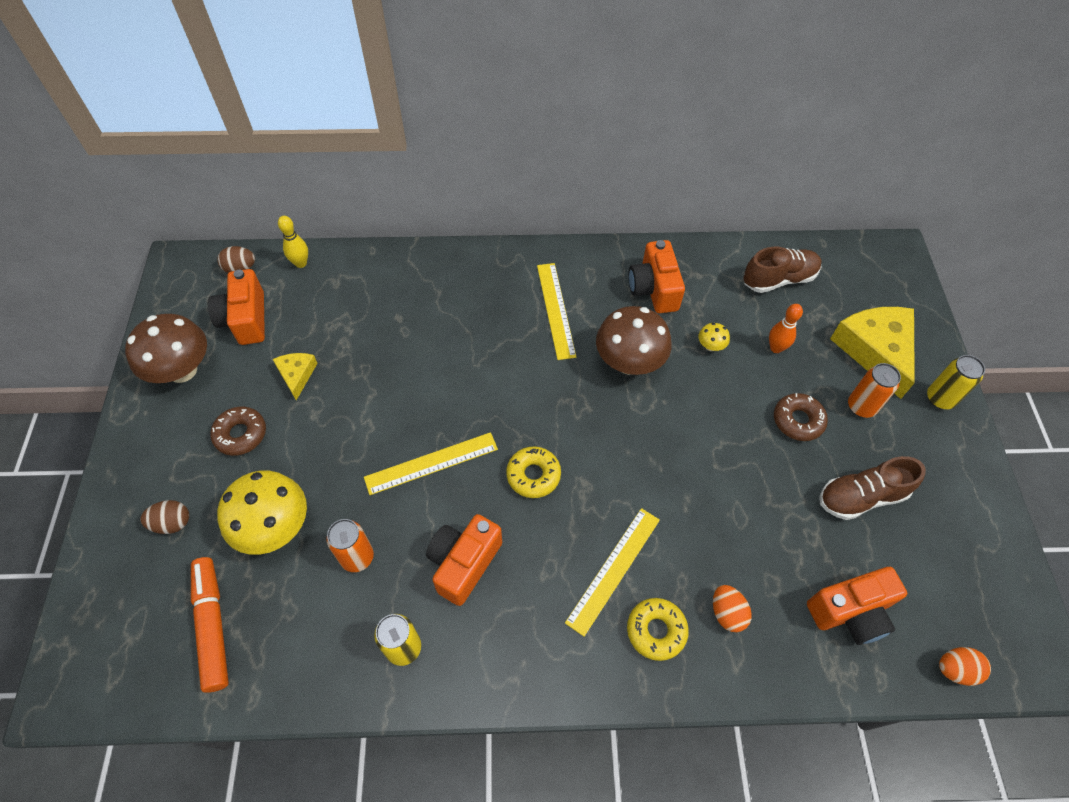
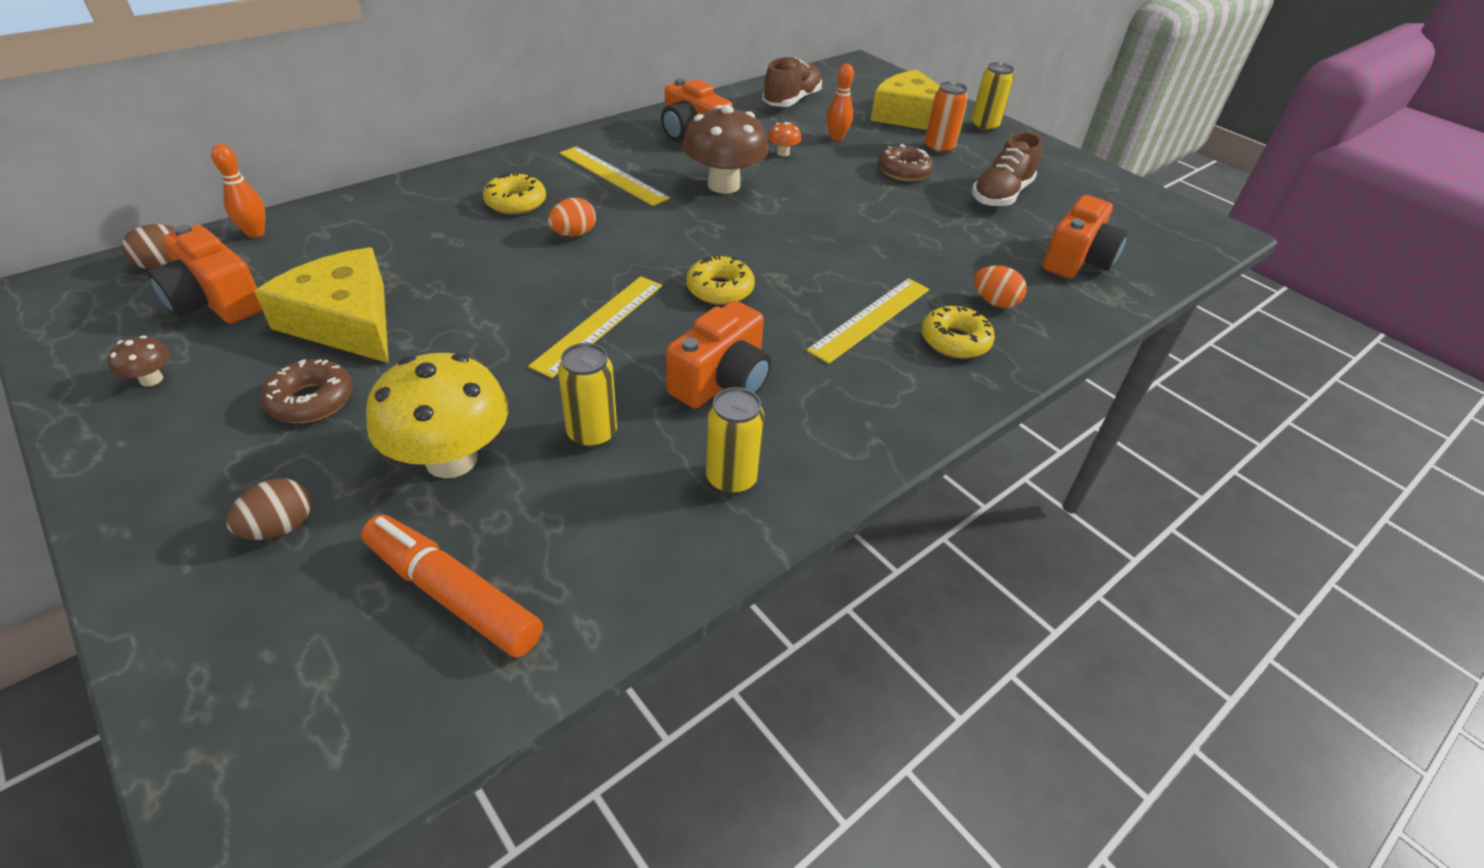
camera: 40 degrees left, 15 degrees down
(182, 370) = (151, 379): brown mushroom -> brown mushroom, size x0.43
(296, 375) = (345, 321): yellow cheese -> yellow cheese, size x1.98
(301, 263) = (255, 233): yellow bowling pin -> orange bowling pin
(357, 557) = (592, 434): orange can -> yellow can
(464, 563) = (722, 381): orange camera -> orange camera turned 135 degrees counterclockwise
(468, 308) = (516, 202): none -> yellow donut
(613, 569) = (871, 319): yellow ruler -> yellow ruler turned 45 degrees clockwise
(710, 346) = (783, 153): yellow mushroom -> orange mushroom
(955, 669) = (1178, 259): orange egg -> orange egg (574, 234)

